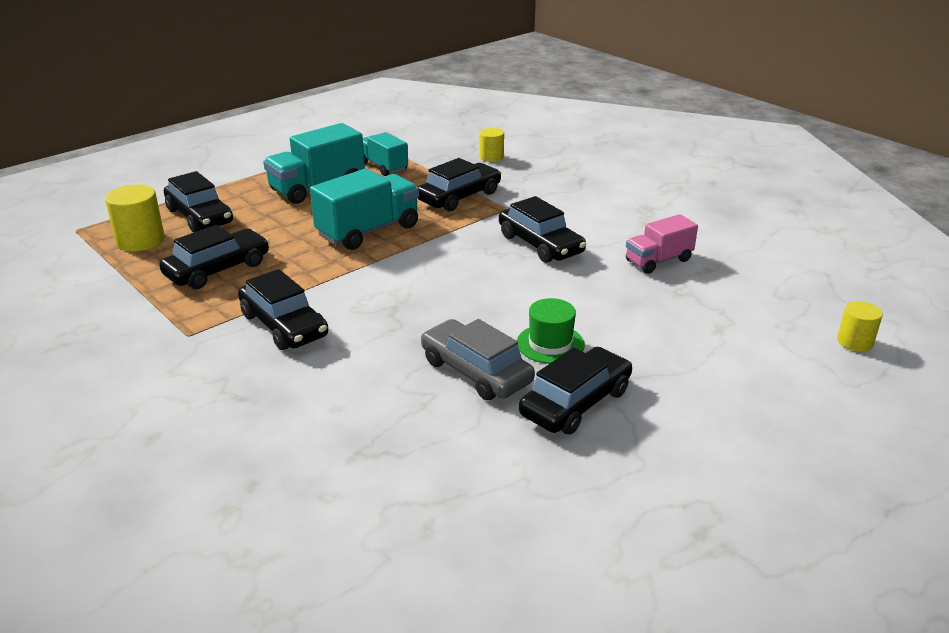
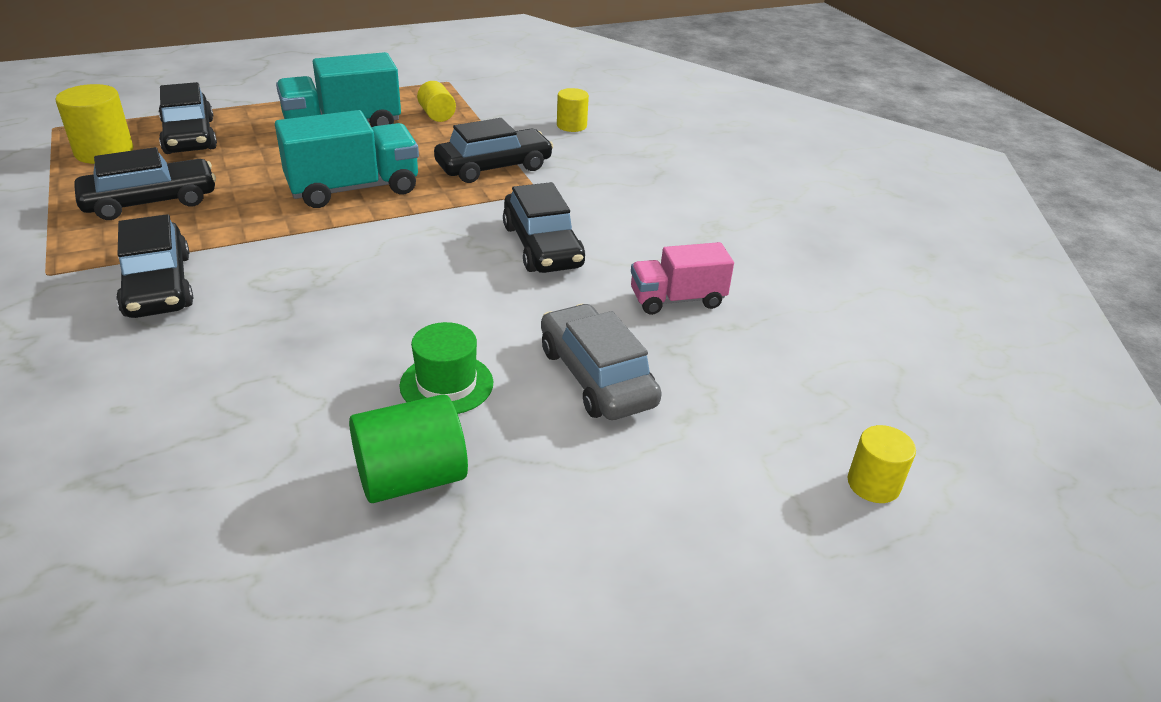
camera: 15 degrees right, 5 degrees up
(383, 167) = (437, 115): turquoise truck -> yellow cylinder
(476, 371) = (323, 400): grey car -> grey car (596, 376)
(576, 403) = (411, 478): black car -> green cylinder

